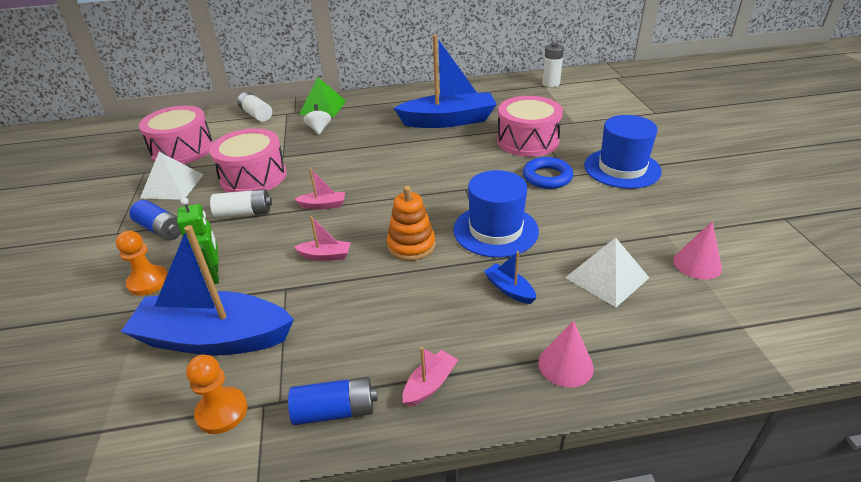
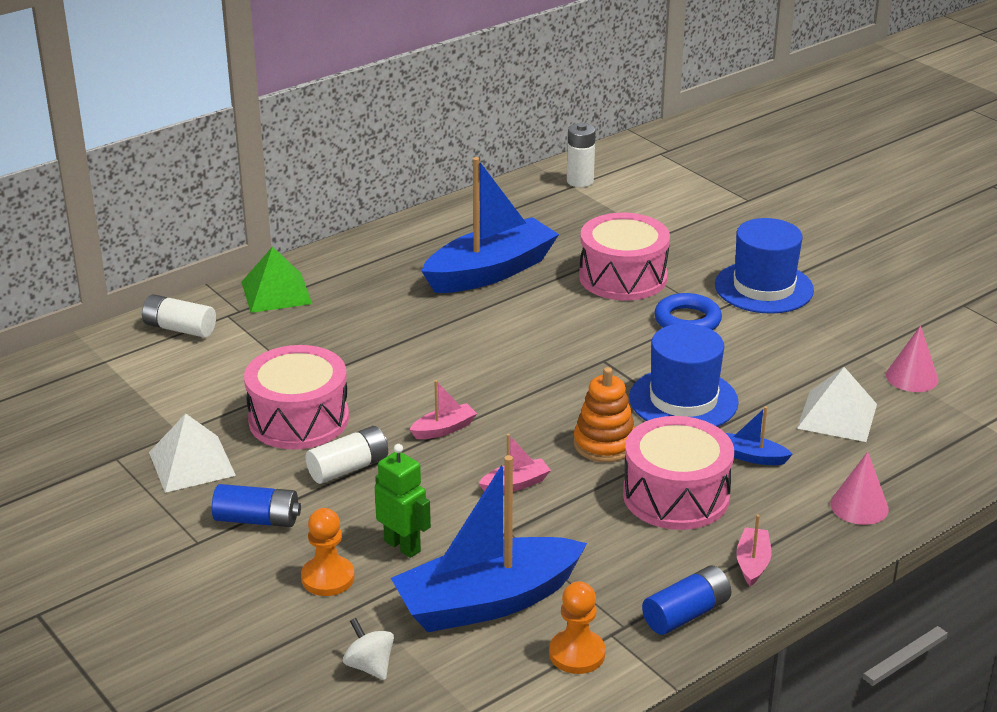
camera: 30 degrees left, 5 degrees down
(182, 150) = (131, 411): pink drum -> pink drum (676, 495)
(319, 129) = (312, 328): white spinning top -> white spinning top (369, 666)

